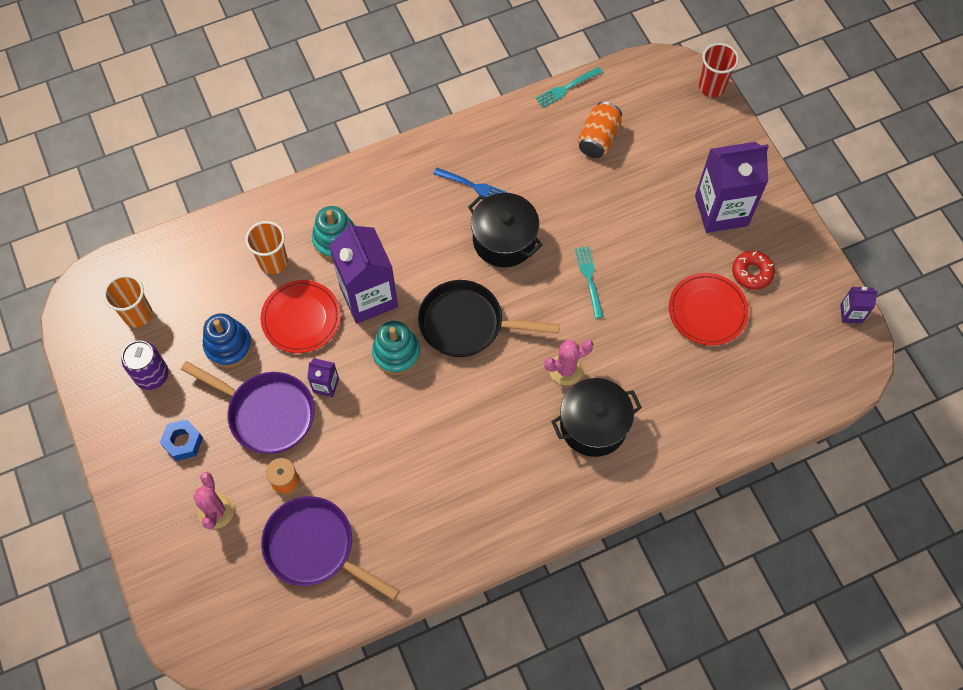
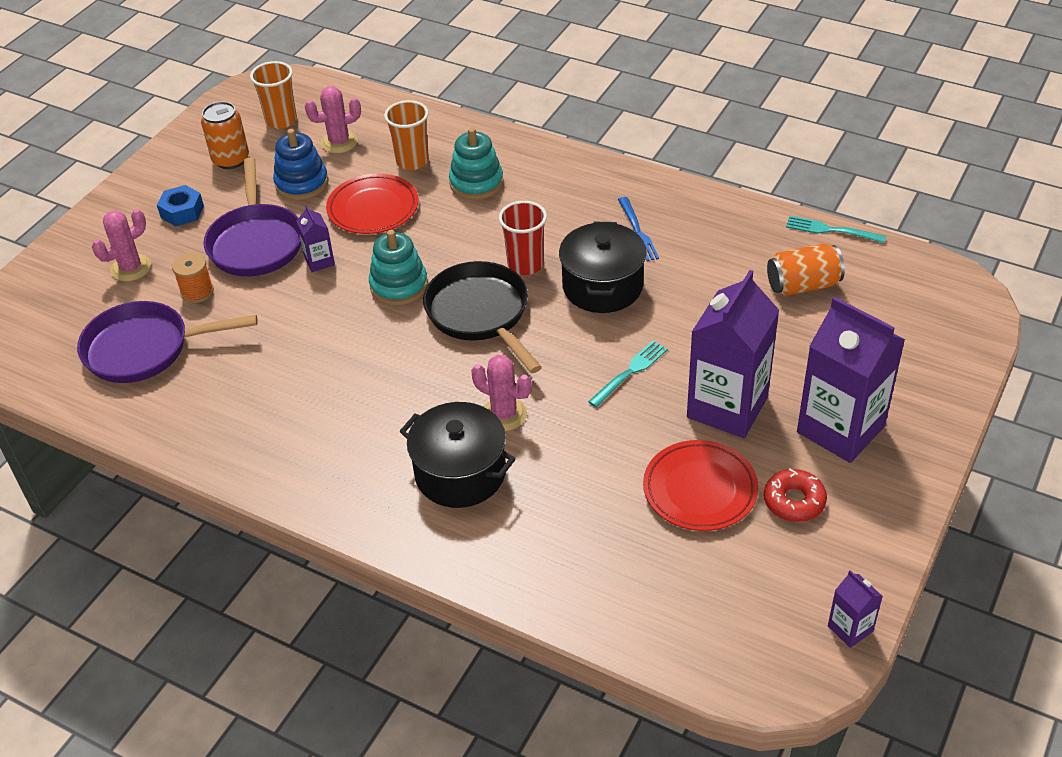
camera: 55 degrees right, 20 degrees down
(152, 375) = (231, 159): purple can -> orange can
(204, 293) = (339, 142): none -> pink cactus
(315, 547) = (144, 349): purple pan -> purple pan turned 90 degrees counterclockwise
(369, 297) = (440, 235): purple carton -> purple carton (727, 407)
(711, 87) = (984, 333): red cup -> red cup (525, 265)

